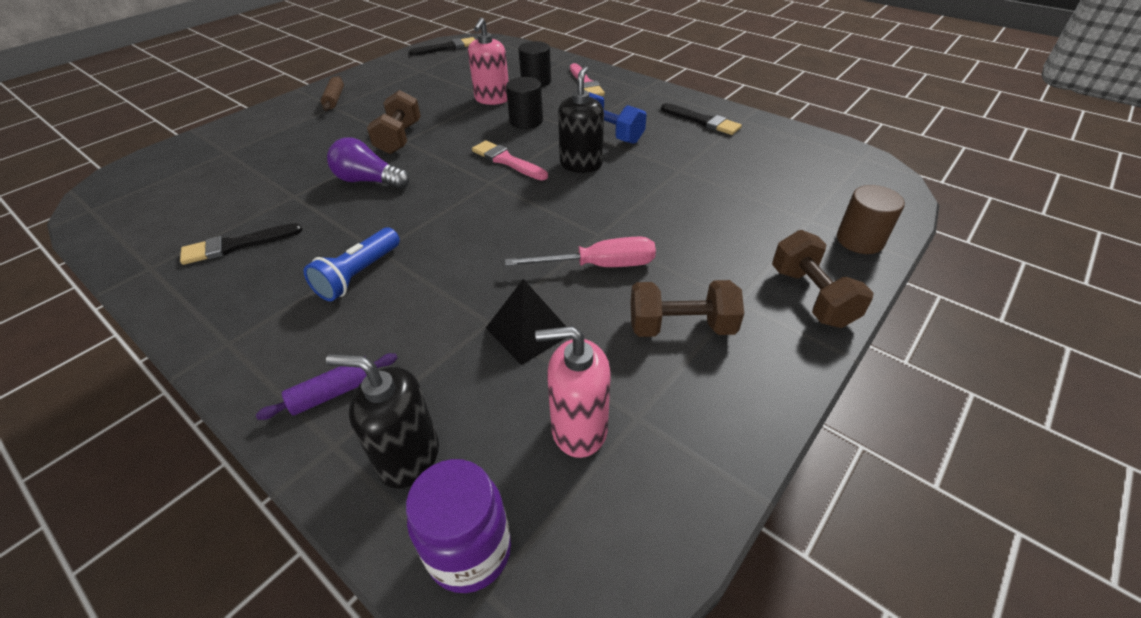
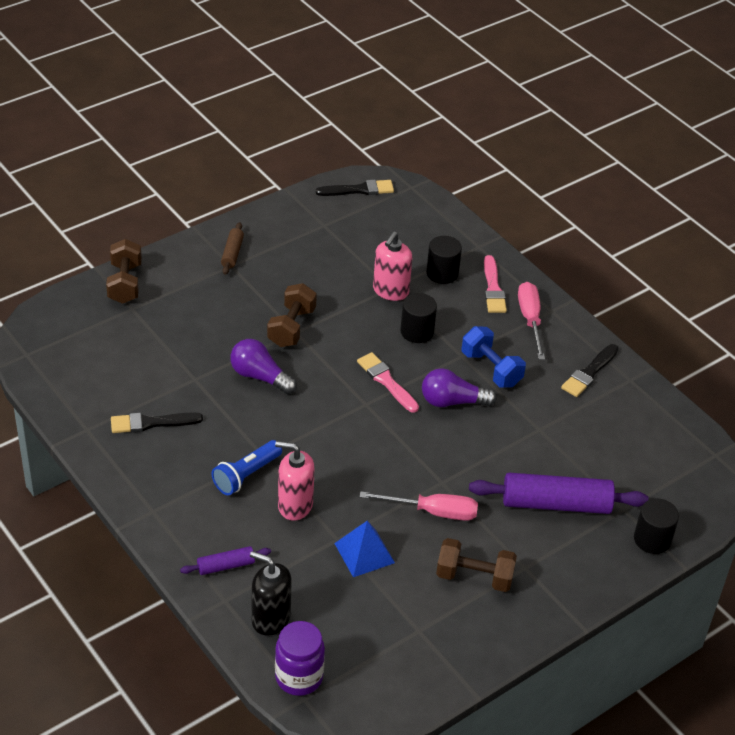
camera: 10 degrees right, 0 degrees up
(529, 330) = (364, 553): black pyramid -> blue pyramid
(578, 428) = (379, 628): pink soap dispenser -> pink soap dispenser (295, 505)
(581, 164) = (452, 401): black soap dispenser -> purple light bulb
(628, 97) = (530, 320): none -> pink screwdriver
(702, 121) = (589, 373): black brush -> black brush turned 75 degrees clockwise
(734, 229) = (556, 504): none -> purple rolling pin
(811, 297) = (582, 577): brown dumbbell -> brown dumbbell (125, 283)
(859, 240) = (652, 539): brown cylinder -> black cylinder

